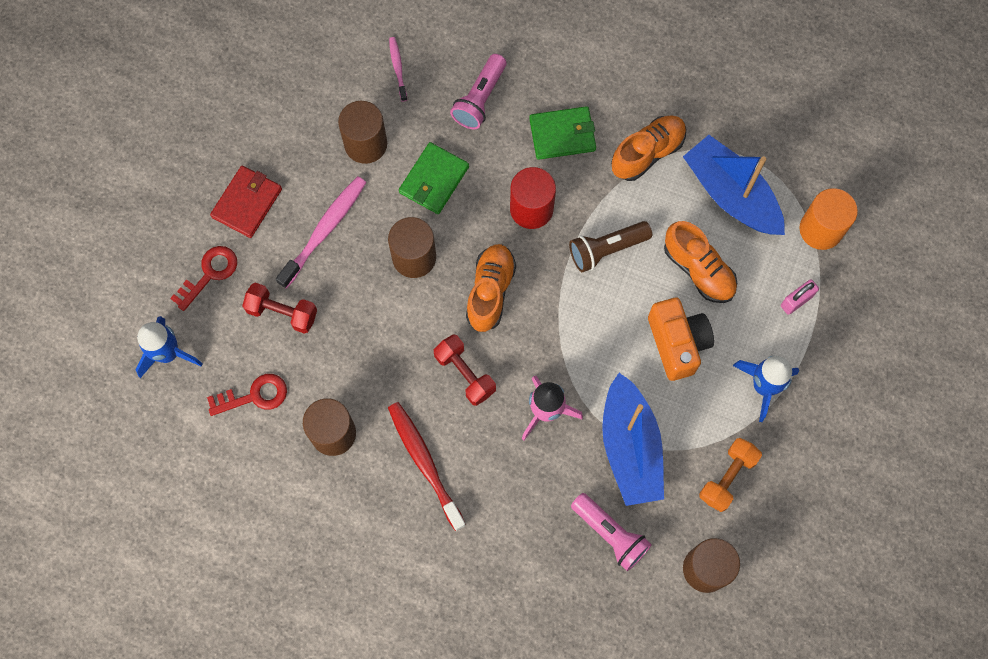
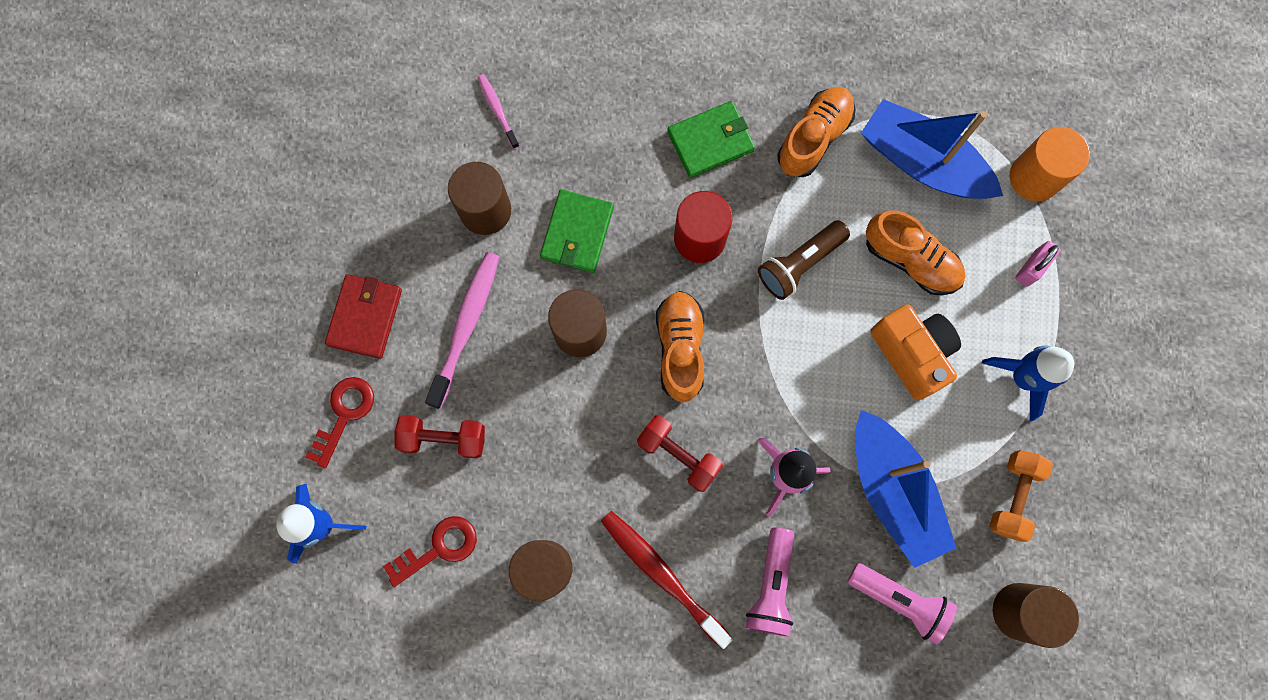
camera: 15 degrees left, 5 degrees up
(480, 99) = (603, 123): pink flashlight -> pink flashlight (771, 585)

